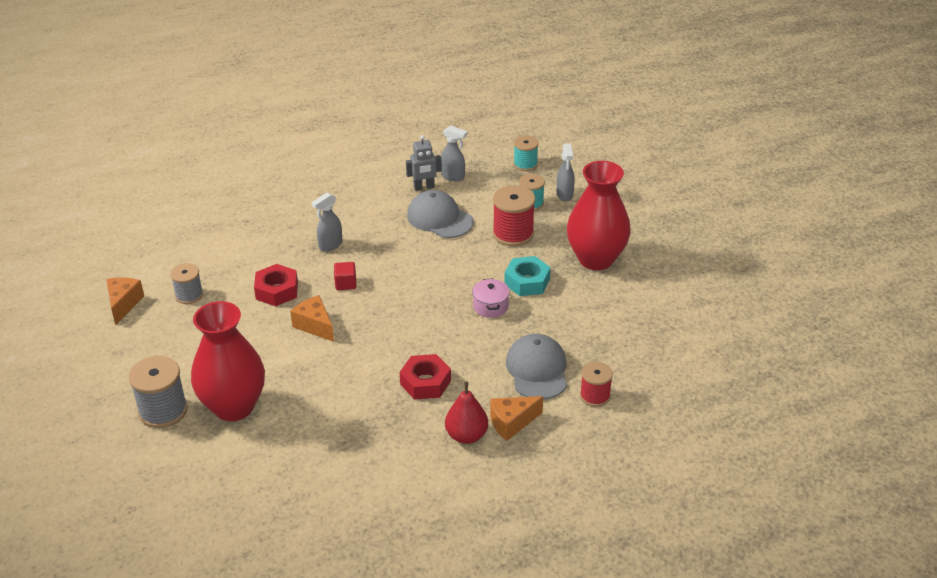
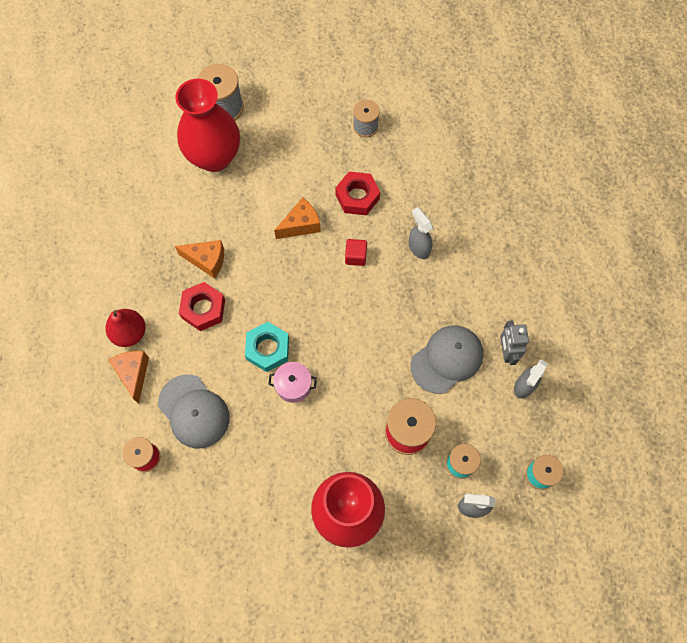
camera: 100 degrees right, 30 degrees up
(123, 304) = (363, 77): orange cheese -> orange cheese (207, 260)
(527, 282) = (324, 430): turquoise nut -> turquoise nut (267, 349)
(537, 370) = (194, 411): grey cap -> grey cap turned 45 degrees clockwise

